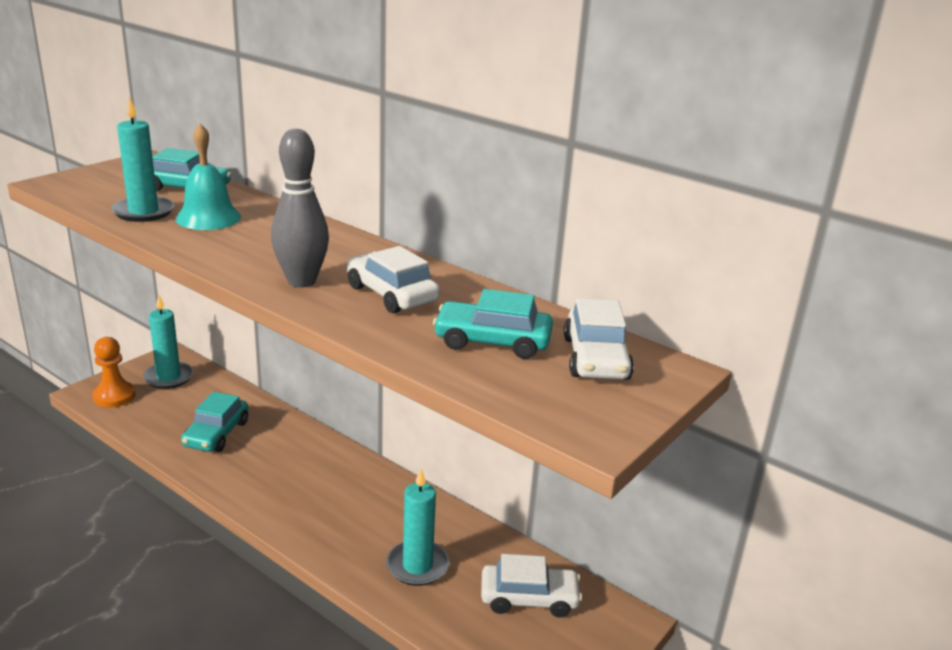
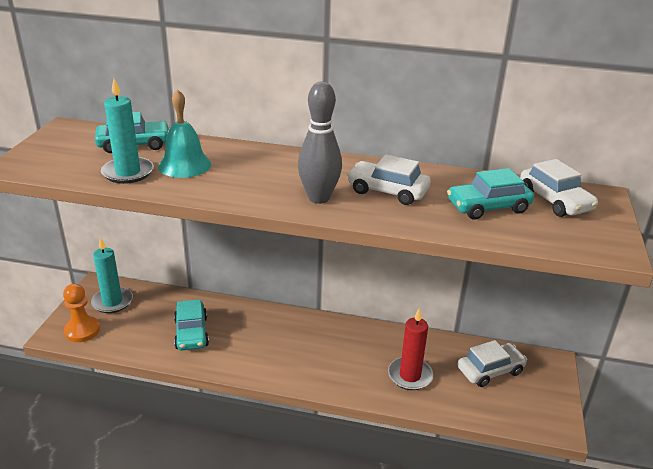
camera: 25 degrees left, 5 degrees up
(417, 566) = (410, 375): turquoise candle -> red candle

